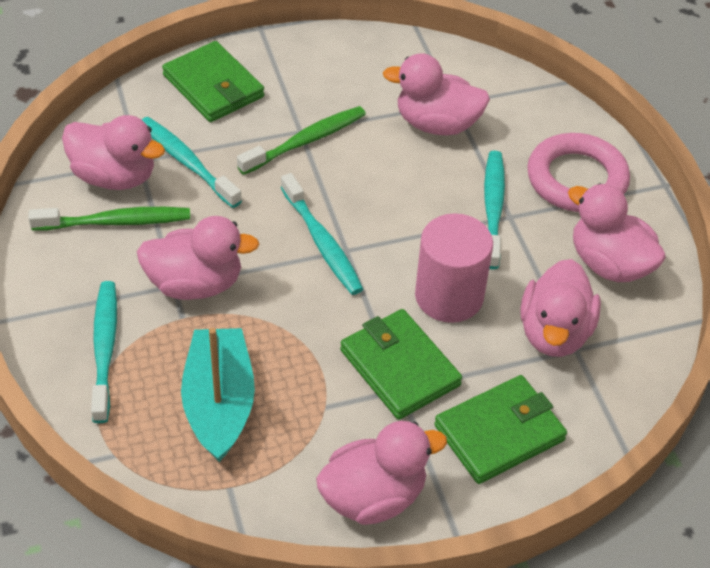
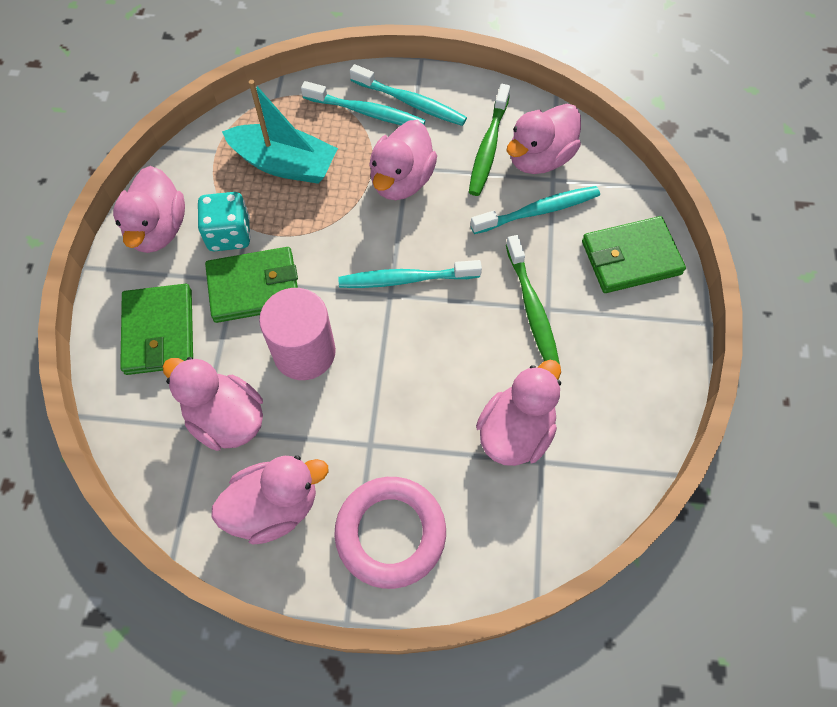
camera: 115 degrees right, 15 degrees up
(344, 419) = (229, 234): none -> turquoise dice
(493, 208) = (386, 434): turquoise toothbrush -> turquoise toothbrush (410, 102)

